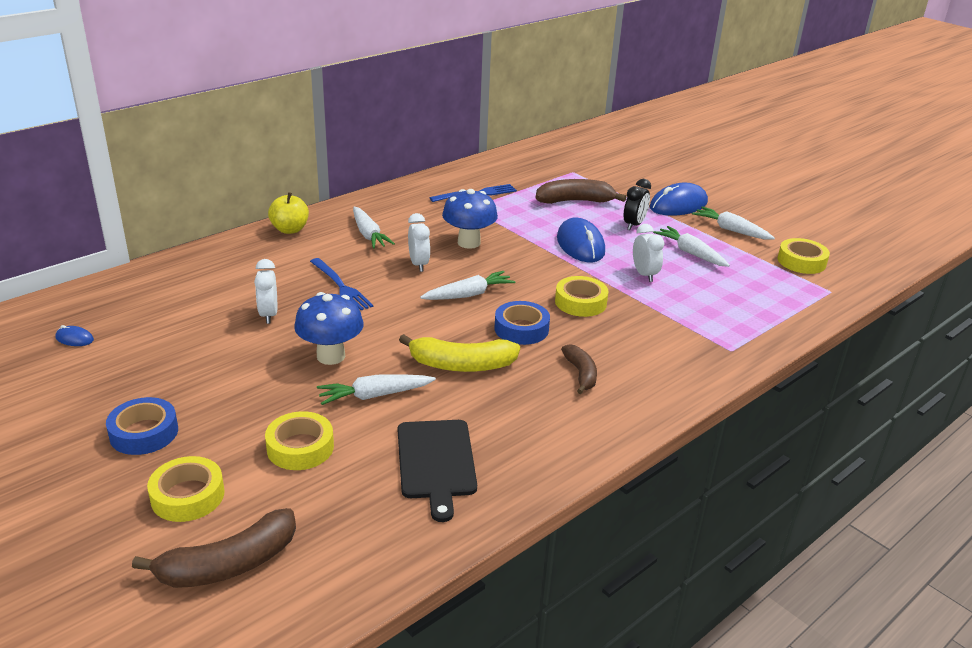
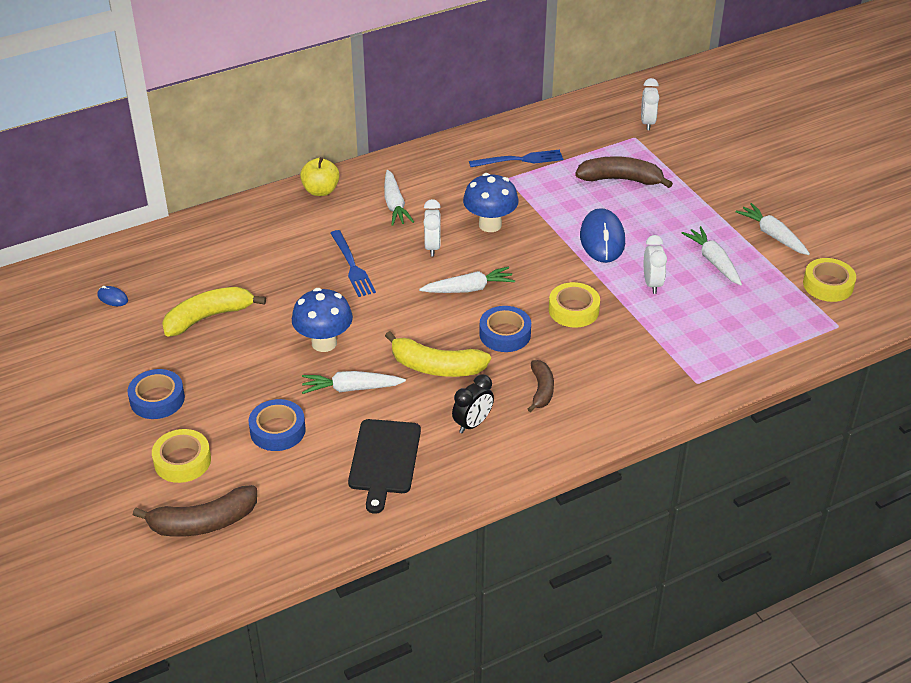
camera: 15 degrees right, 10 degrees up
(192, 345) = (208, 317): none -> yellow banana
(268, 315) = (280, 291): white clock -> white clock (647, 123)
(300, 447) = (277, 430): yellow tape -> blue tape
(634, 225) = (670, 218): black clock -> black clock (473, 424)
(678, 205) = (731, 195): blue mouse -> none

